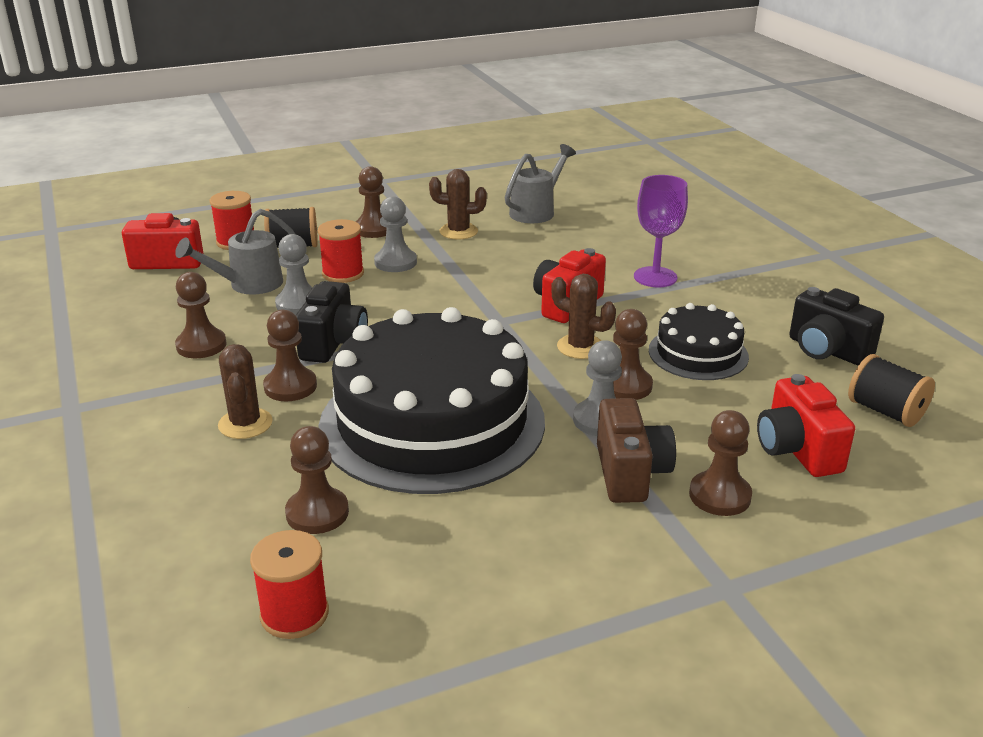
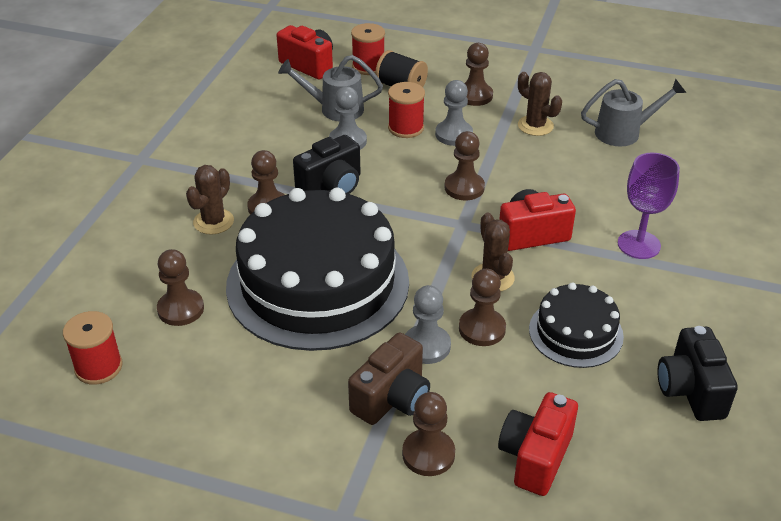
camera: 40 degrees right, 10 degrees up
(201, 345) = (254, 147): brown pawn -> brown pawn (464, 188)
(885, 411) = (658, 472): black spool -> none

